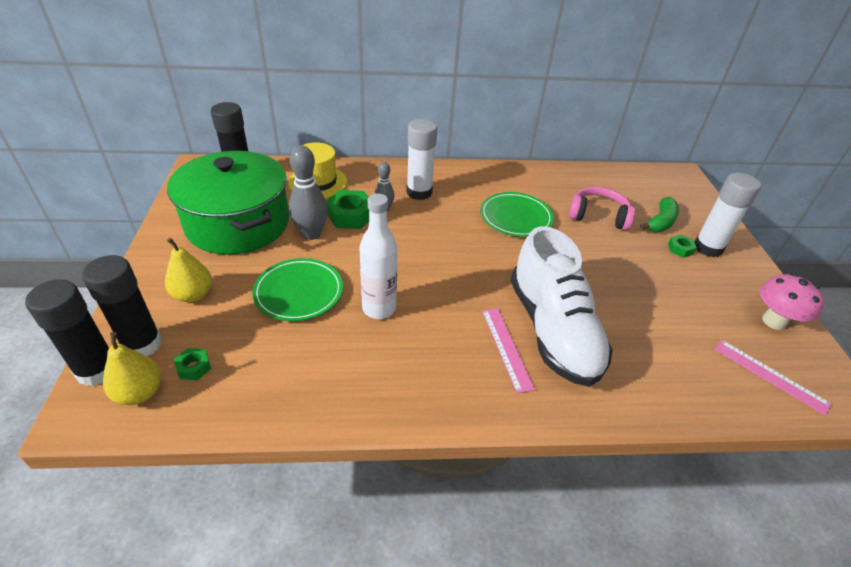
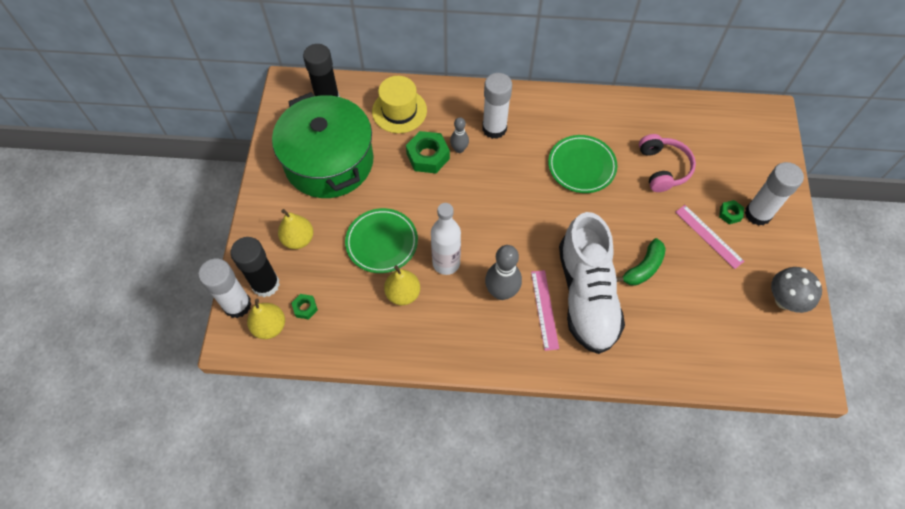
camera: 10 degrees right, 20 degrees up
(97, 370) = (237, 305): black glue stick -> white glue stick
(311, 234) = (392, 177): grey bowling pin -> grey bowling pin (501, 292)
(326, 343) = (403, 293): none -> yellow pear
(598, 216) = (663, 168): pink headphones -> pink headphones turned 60 degrees clockwise
(660, 222) = (723, 179): green banana -> green banana (643, 268)
(770, 376) = (756, 352): pink ruler -> pink ruler (708, 236)
(773, 321) = (784, 300): pink mushroom -> grey mushroom

